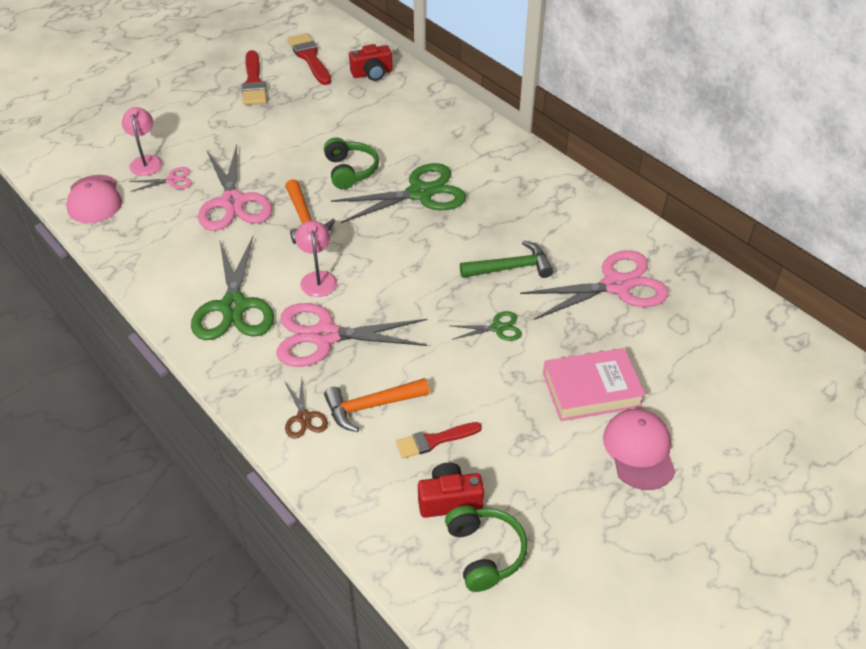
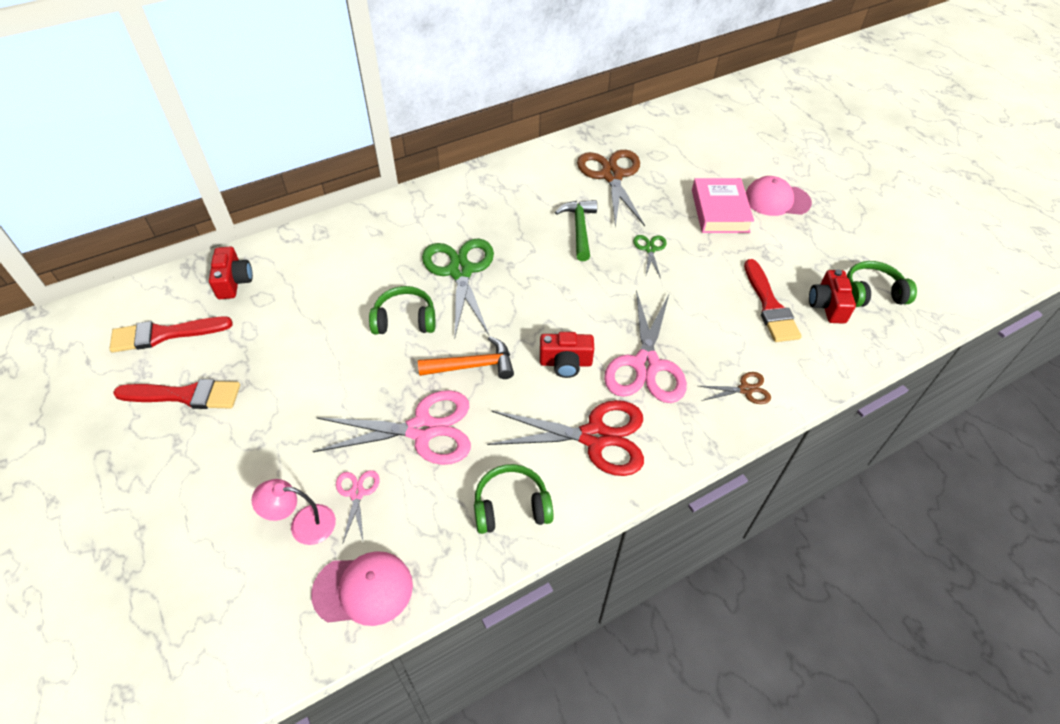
camera: 80 degrees left, 5 degrees up
(161, 263) = (511, 506): none -> green headphones
(233, 307) = (595, 437): green scissors -> red scissors
(318, 278) = (565, 363): pink lamp -> red camera
(371, 406) = (733, 341): orange hammer -> none
(434, 440) = (770, 306): red brush -> red brush, size x1.52
(616, 285) = (612, 175): pink scissors -> brown scissors

